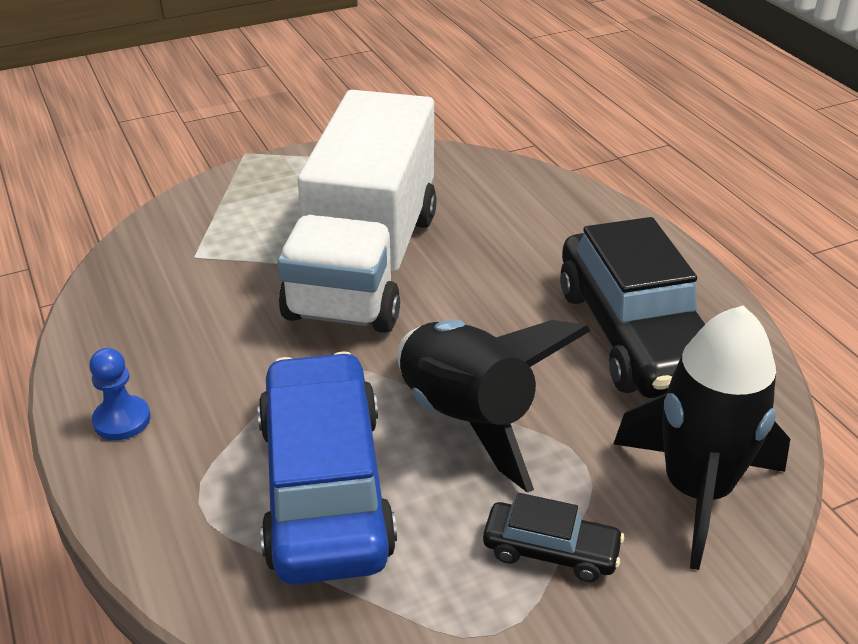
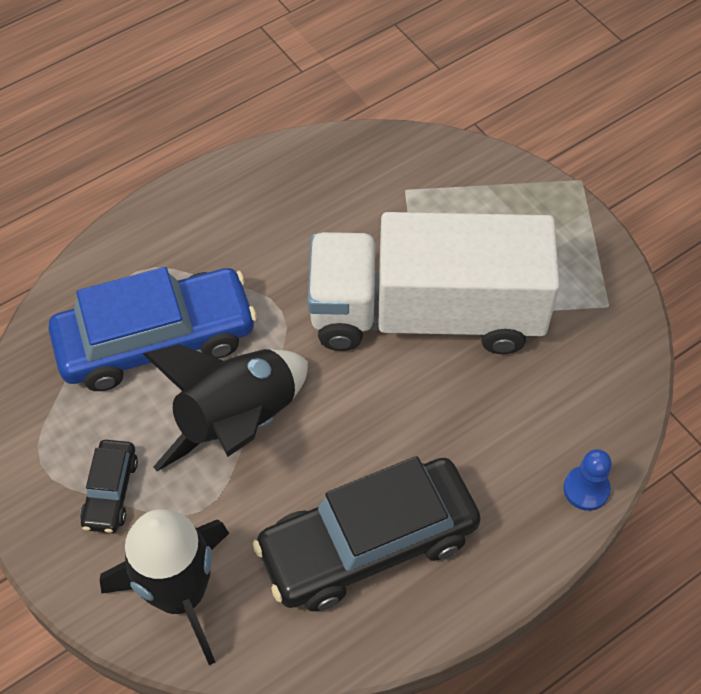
camera: 80 degrees right, 20 degrees up
(122, 420) = (205, 204): blue pawn -> blue pawn (586, 489)

